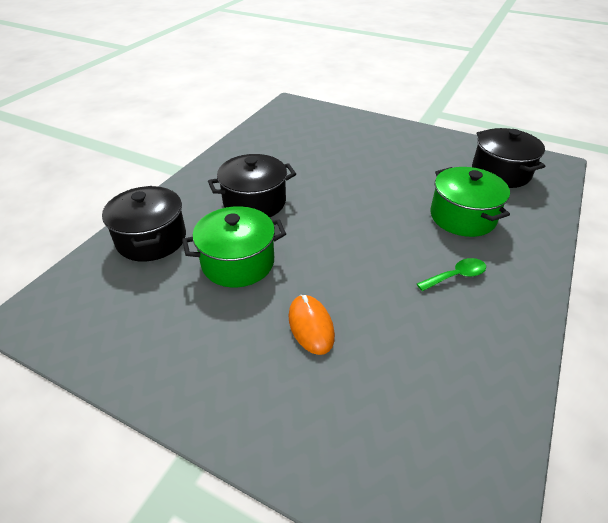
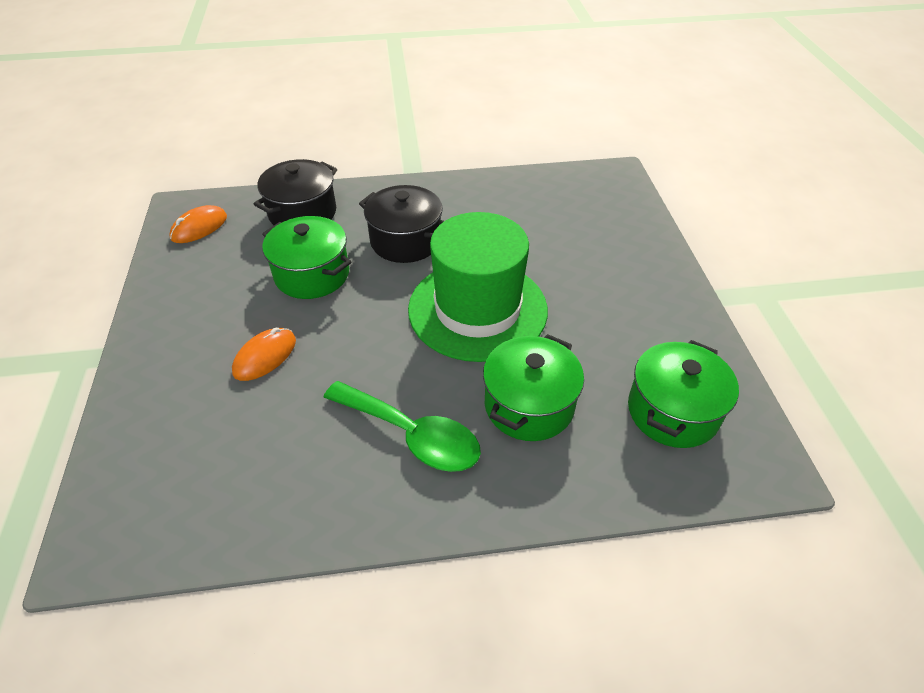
camera: 55 degrees right, 5 degrees up
(81, 312) = (199, 227): none -> orange mouse
(359, 201) = (477, 309): none -> green hat
(456, 276) = (412, 435): green spoon -> green spoon, size x1.88
(500, 173) = (672, 411): black pot -> green pot

